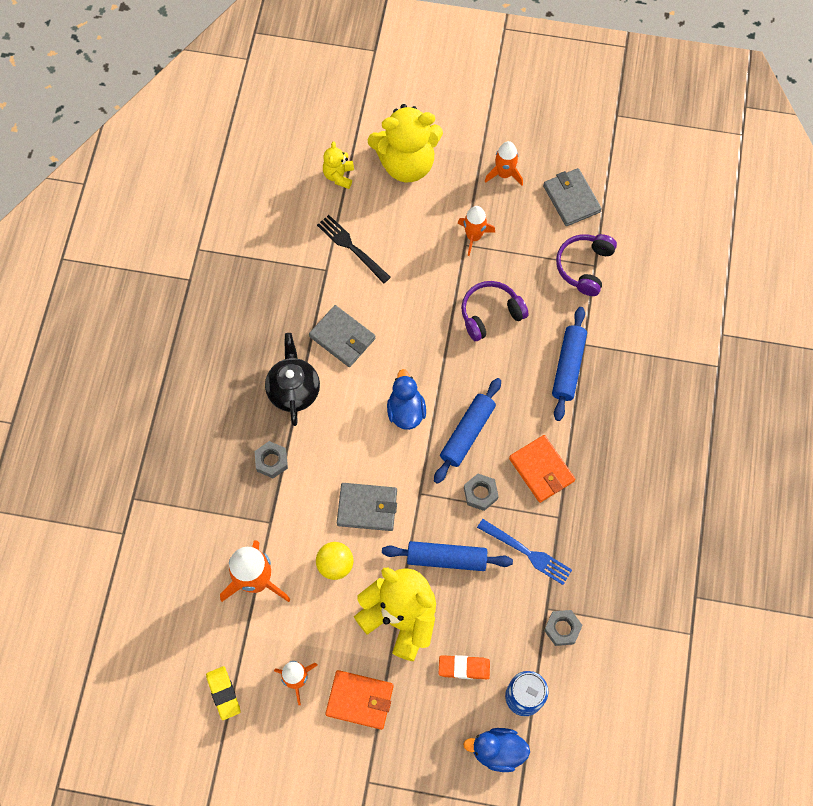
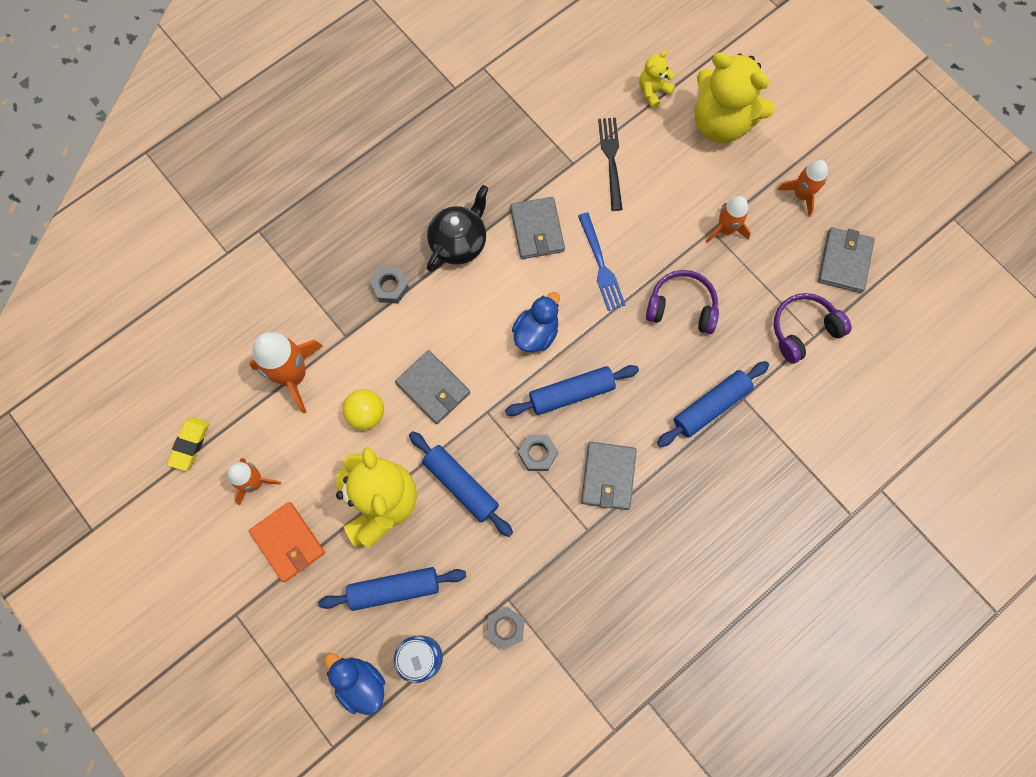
camera: 40 degrees right, 5 degrees up
(464, 668) = (394, 589): orange eraser -> blue rolling pin
(527, 553) = (533, 538): blue fork -> blue fork (601, 265)
(541, 470) = (608, 476): orange wallet -> grey wallet

